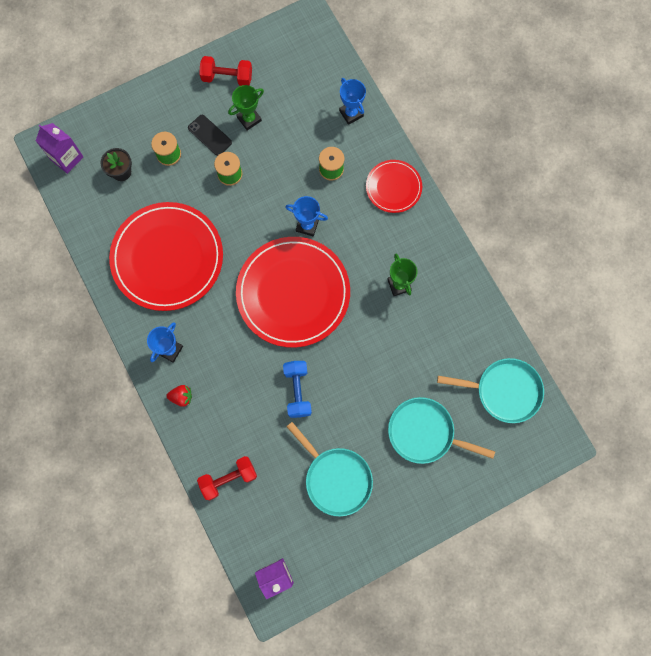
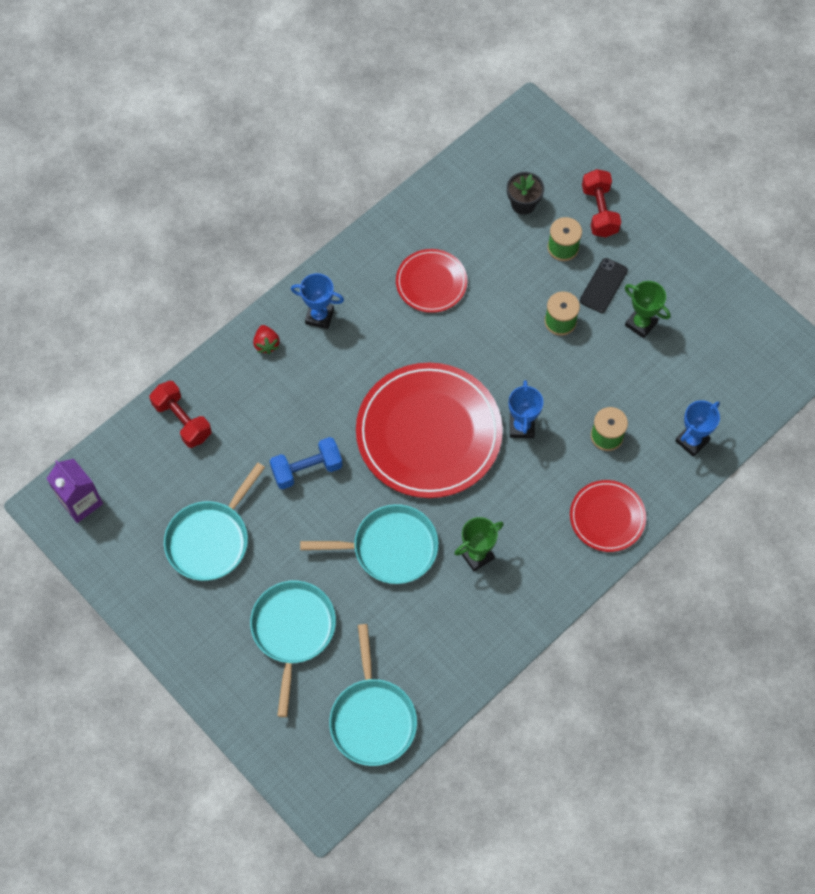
camera: 75 degrees right, 10 degrees down
(67, 158) = (521, 142): purple carton -> none
(167, 258) = (431, 282): red plate -> red plate, size x0.51
(227, 77) = (688, 284): red dumbbell -> red dumbbell (599, 211)
(377, 345) = (390, 548): none -> turquoise pan

